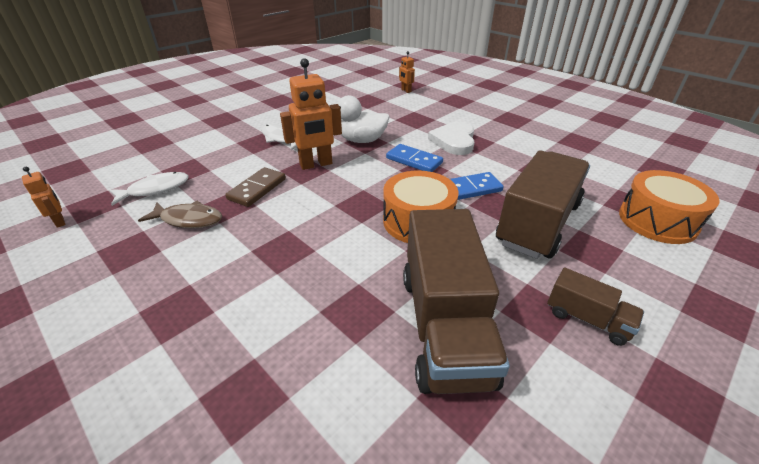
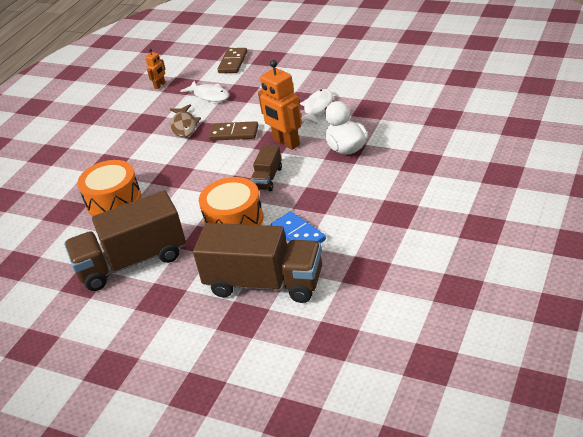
camera: 75 degrees right, 0 degrees up
(117, 162) = (233, 62): none -> brown domino
(406, 91) = (497, 131): orange robot -> none
(414, 161) = (328, 189): blue domino -> none
(454, 141) = (387, 201): white heart -> none
(587, 319) = (161, 323): brown truck -> brown truck (267, 178)
(657, 220) = (311, 359): orange drum -> orange drum (113, 200)

